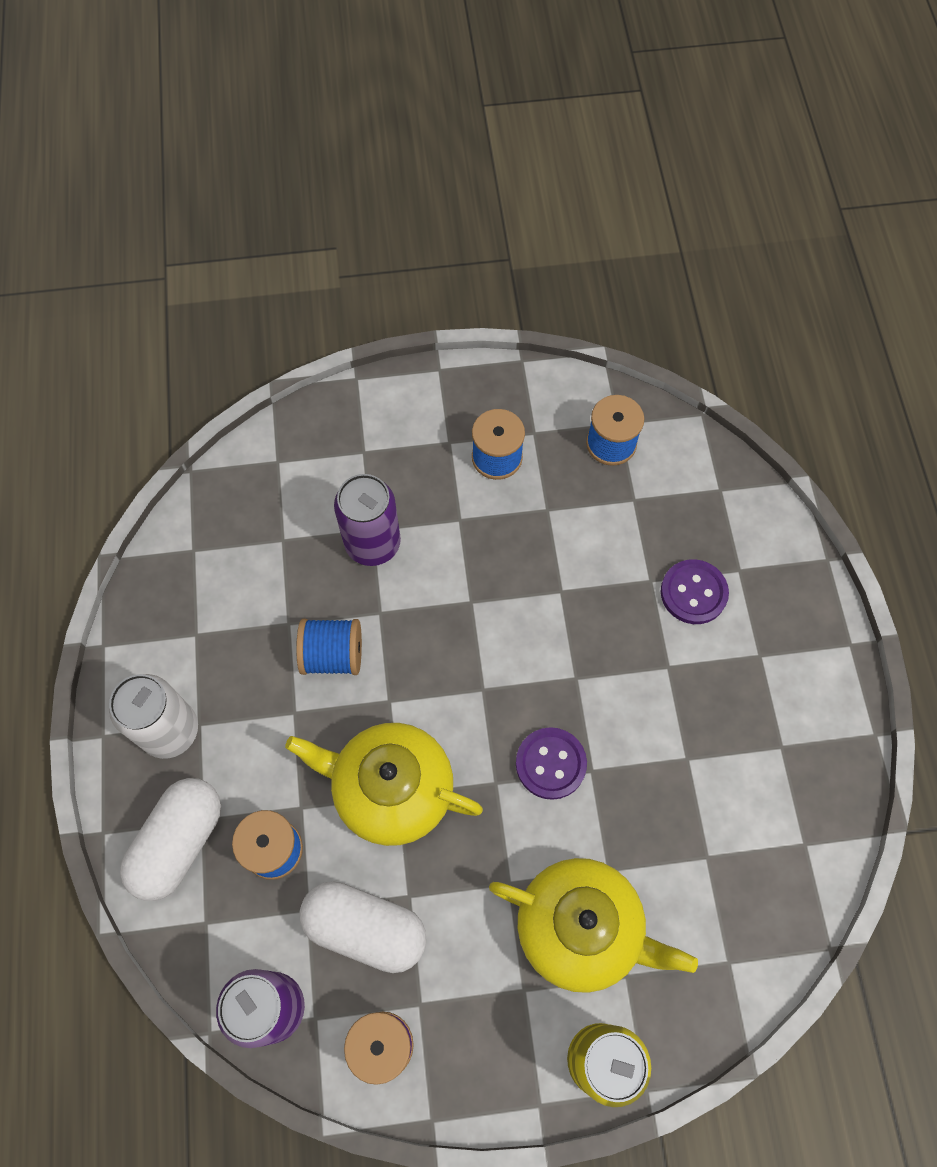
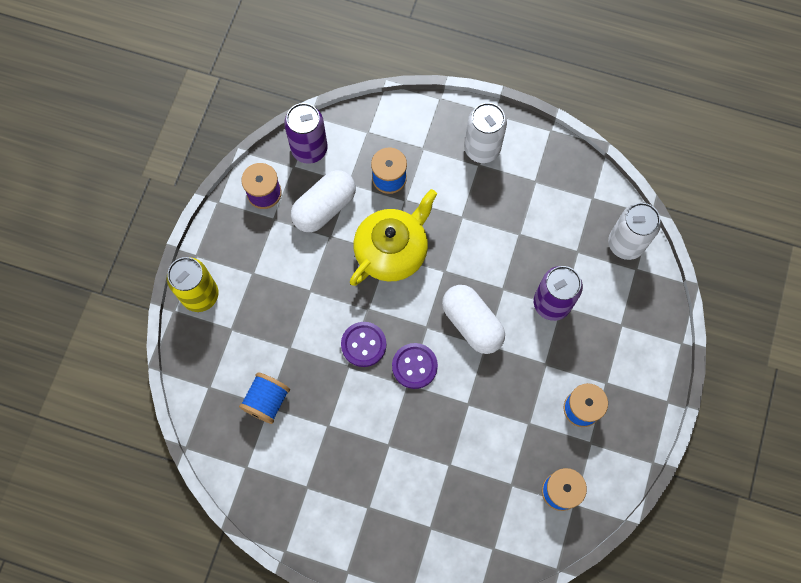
camera: 115 degrees right, 5 degrees up
(179, 842) = (416, 133): white capsule -> white capsule (472, 323)
(246, 486) = (625, 243): none -> white can
(333, 655) = (487, 251): blue spool -> blue spool (267, 401)
(581, 928) = (267, 317): yellow teapot -> none
(693, 593) = (428, 488): purple button -> purple button (414, 366)

